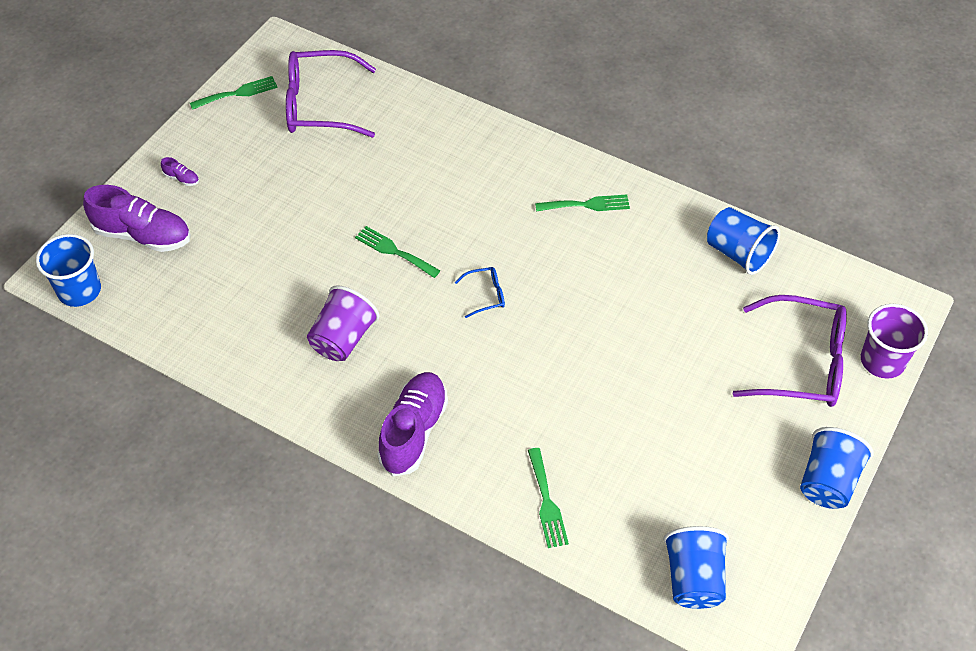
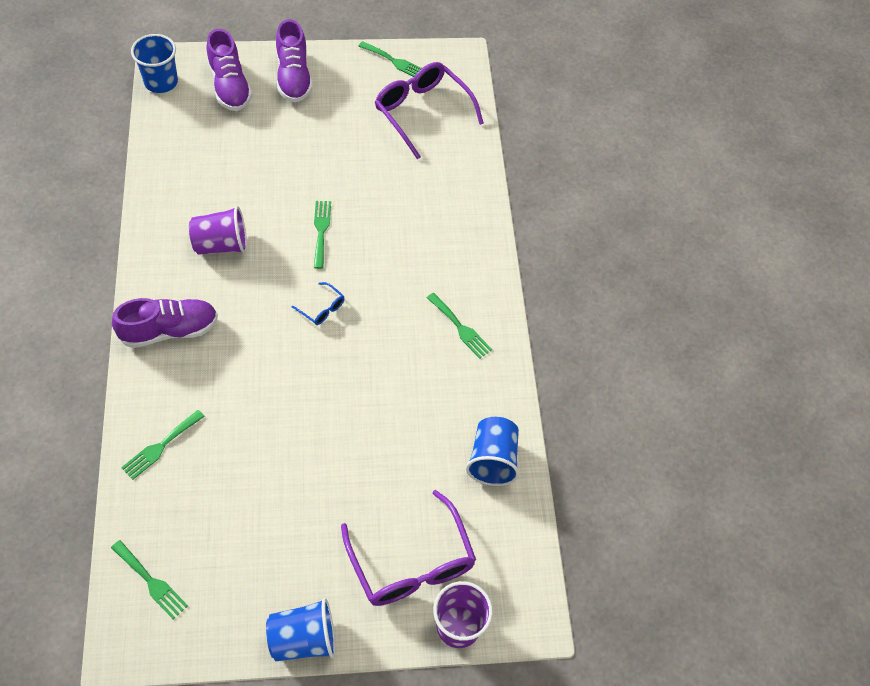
camera: 50 degrees right, 5 degrees up
(182, 178) = (293, 77): purple shoe -> purple shoe, size x2.48
(693, 579) = (151, 581): blue cup -> green fork

